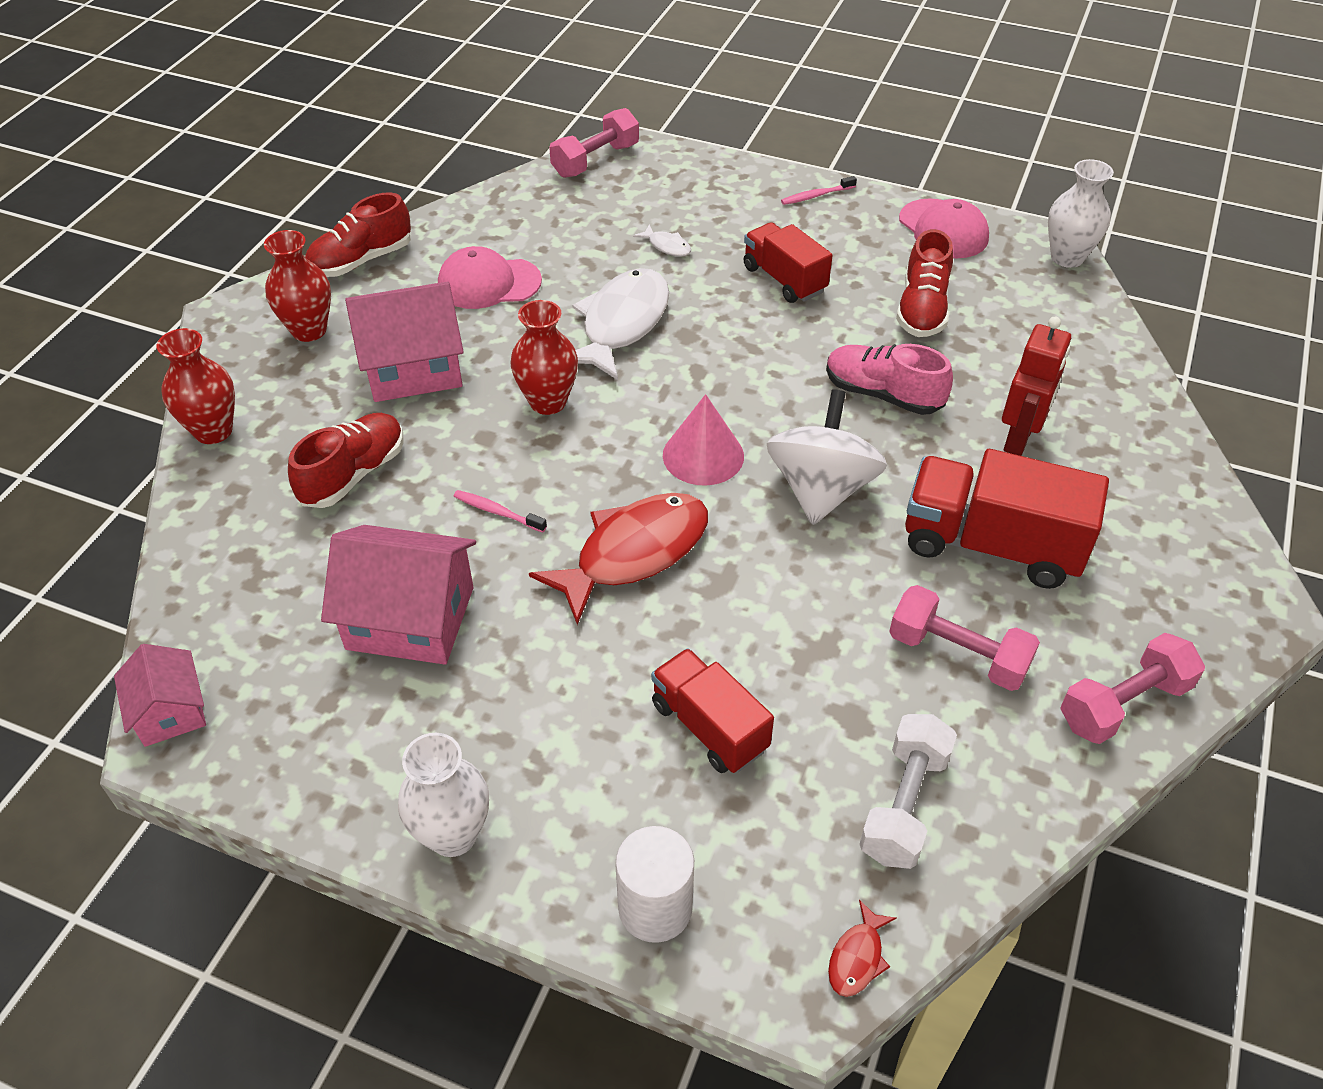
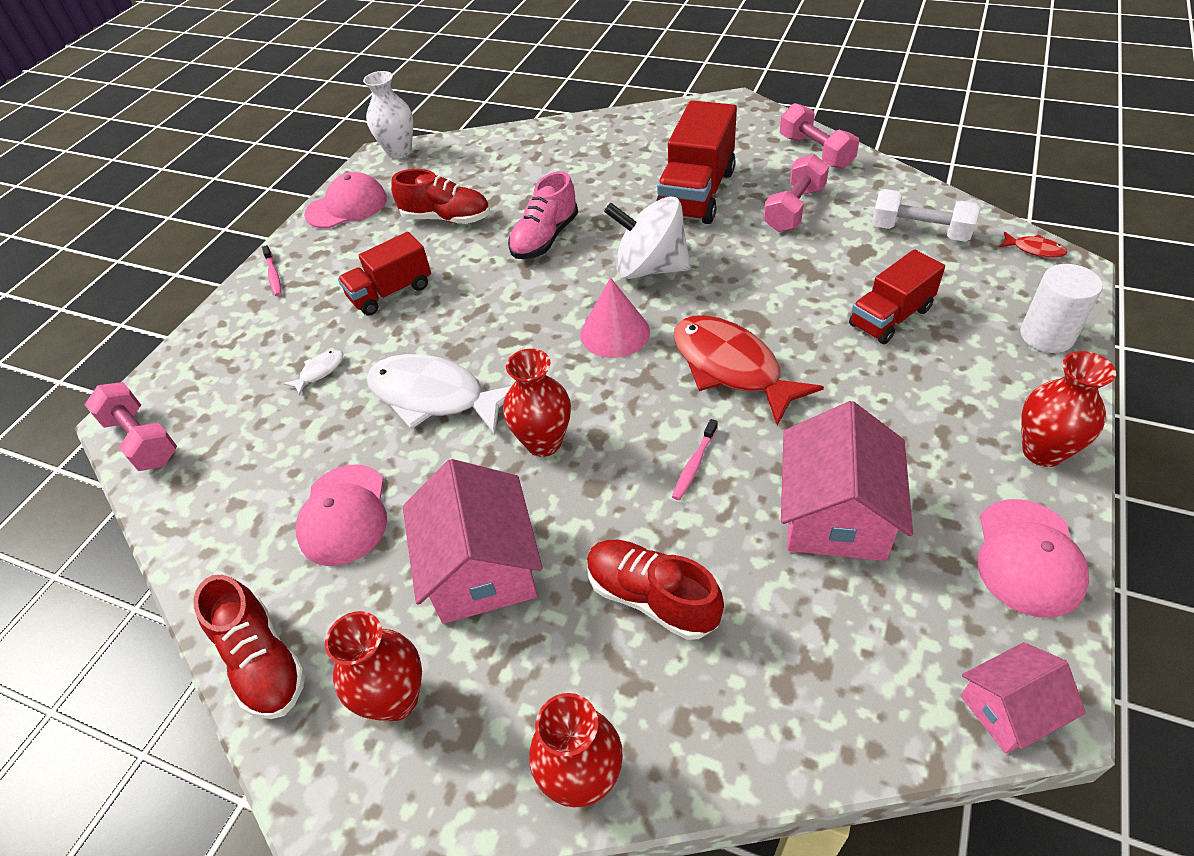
camera: 85 degrees left, 0 degrees up
(316, 774) = (1028, 557): none -> pink cap
(453, 834) = (1042, 451): white vase -> red vase
(1019, 439) = (594, 179): red robot -> none

